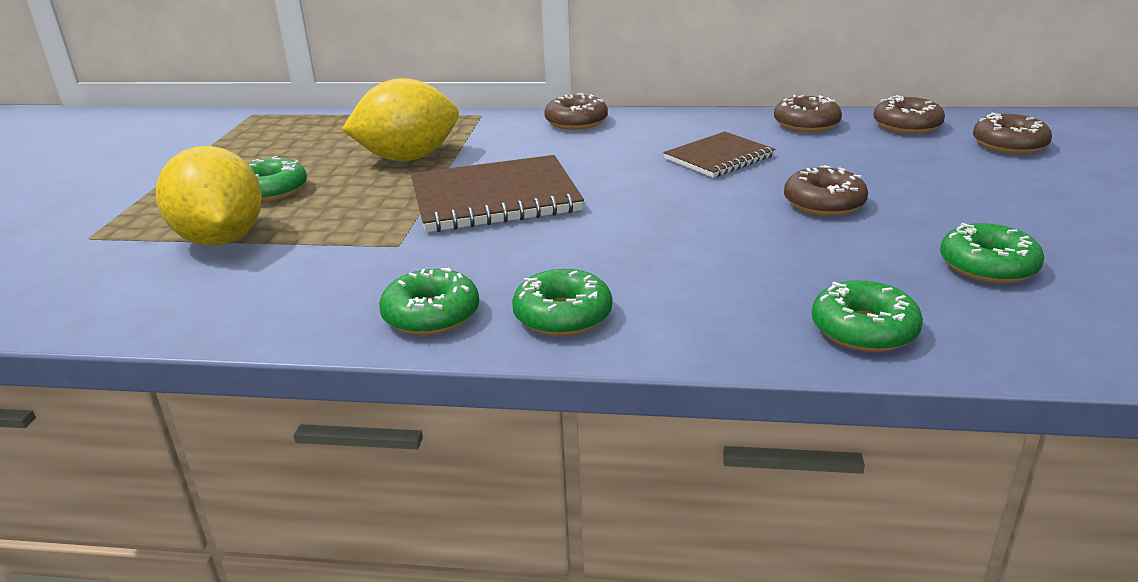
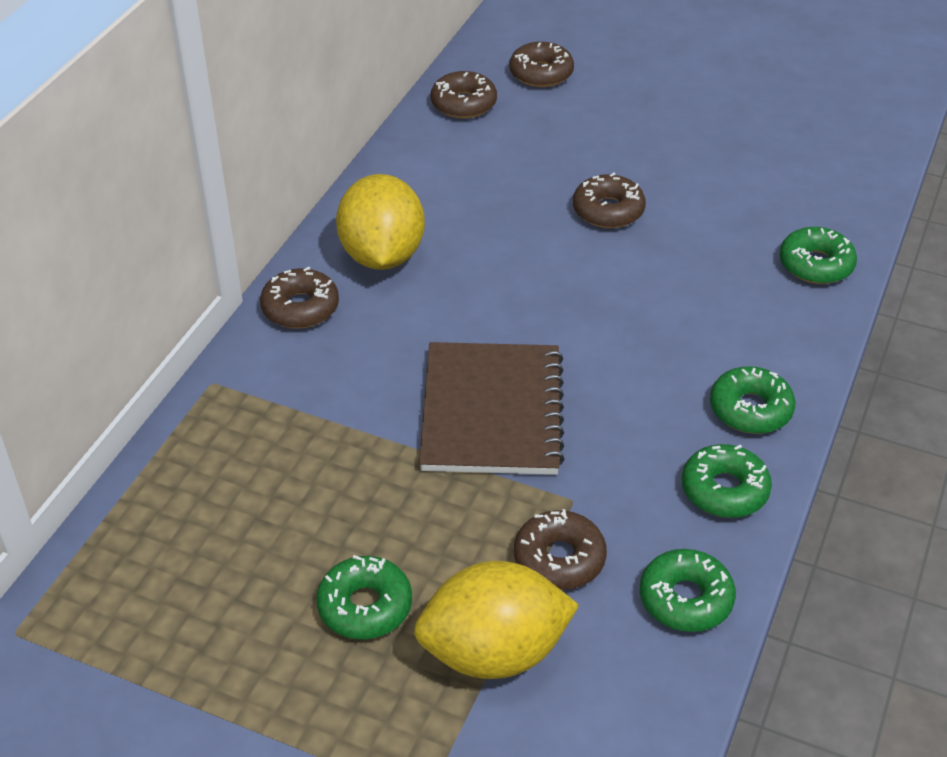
camera: 75 degrees left, 15 degrees up
(408, 158) = (329, 468): yellow lemon -> yellow lemon (382, 256)
(719, 157) = (473, 236): brown notebook -> none
(806, 124) = (420, 156): brown donut -> brown donut (559, 559)
(988, 266) = (747, 177): green donut -> green donut (685, 599)

